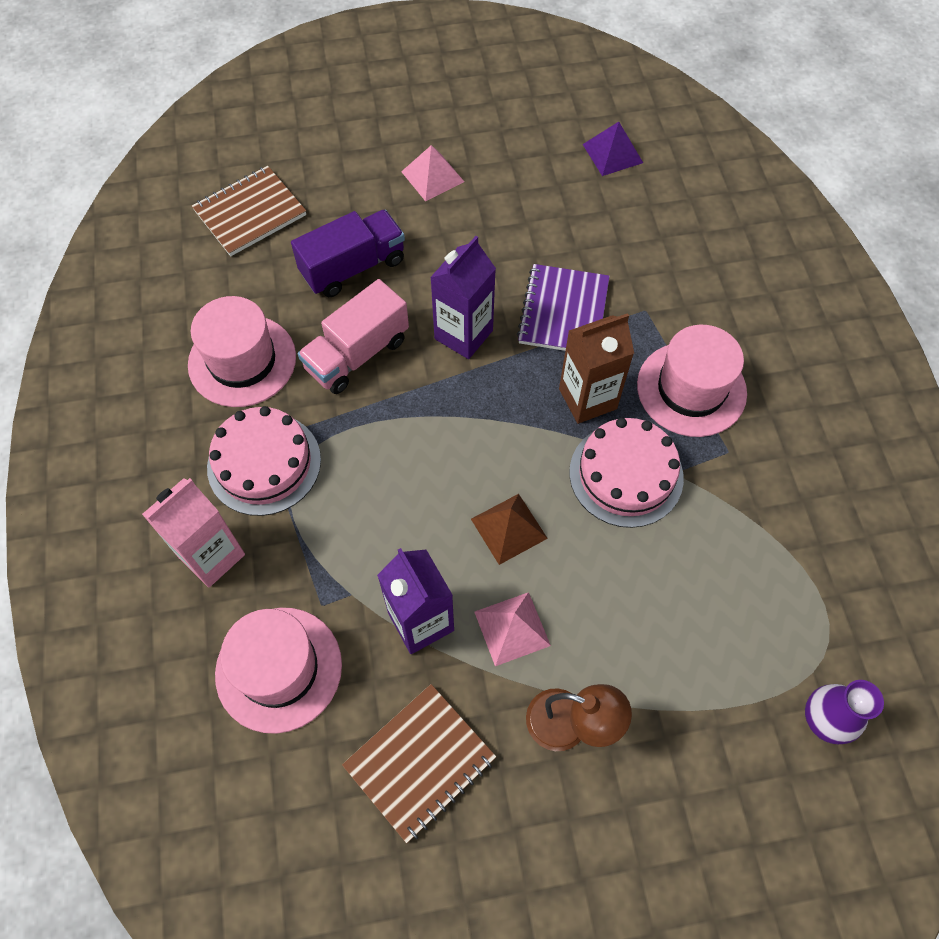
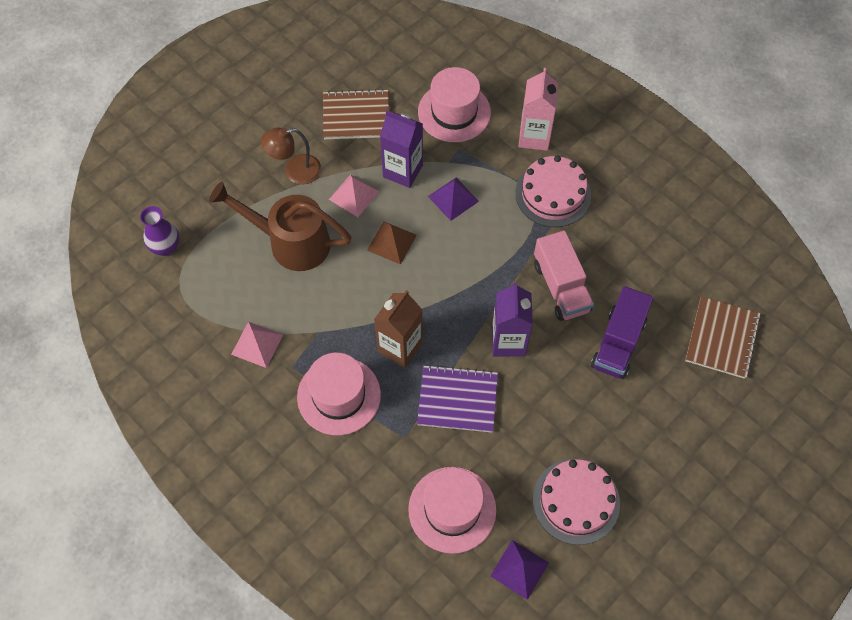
camera: 145 degrees right, 0 degrees up
(242, 360) = (623, 240): pink hat -> pink hat (452, 509)
(357, 354) = (561, 287): pink truck -> pink truck turned 150 degrees clockwise
(387, 537) = (453, 198): none -> purple pyramid
(420, 762) = (356, 116): brown notebook -> brown notebook turned 75 degrees clockwise
(432, 176) = (632, 452): pink pyramid -> pink pyramid (257, 344)
(563, 312) = (457, 400): purple notebook -> purple notebook turned 60 degrees counterclockwise
(626, 474) = (345, 313): pink cake -> pink cake (576, 501)
(641, 614) = (290, 242): none -> brown watering can

